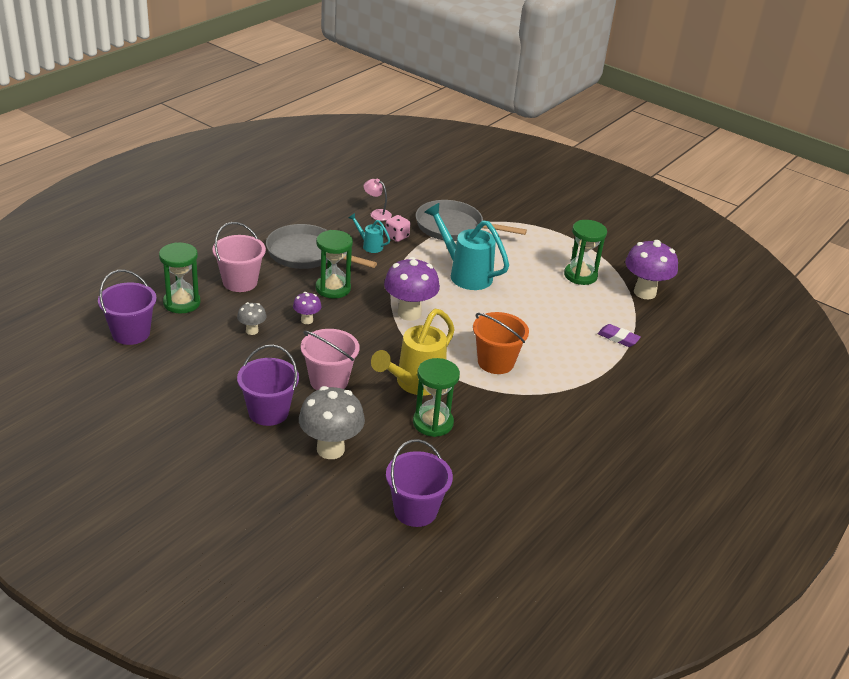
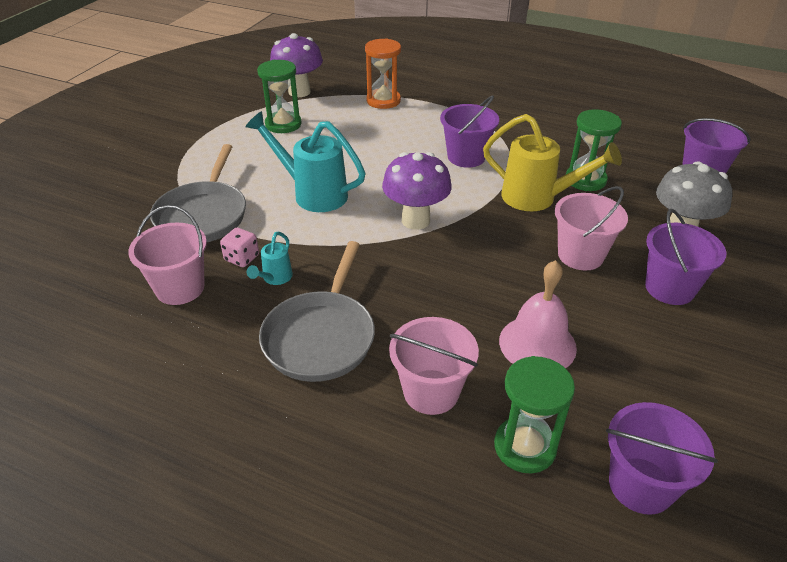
camera: 100 degrees left, 5 degrees up
(252, 331) = (537, 344): grey mushroom -> pink bell
(307, 320) = (481, 298): purple mushroom -> none
(333, 288) = (397, 291): green hourglass -> none
(377, 213) = (180, 288): pink lamp -> pink bucket
(464, 274) = (312, 193): turquoise watering can -> turquoise watering can turned 90 degrees clockwise
(495, 362) = (466, 157): orange bucket -> purple bucket
(618, 338) = (383, 101): purple eraser -> orange hourglass

